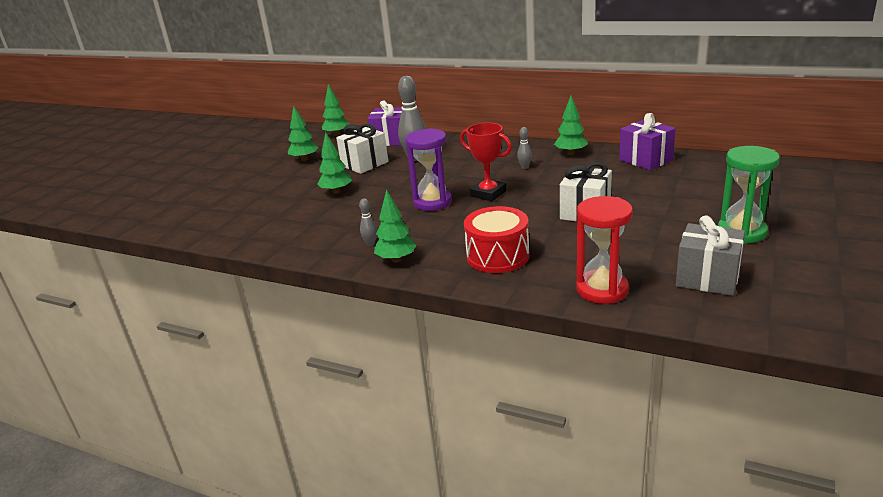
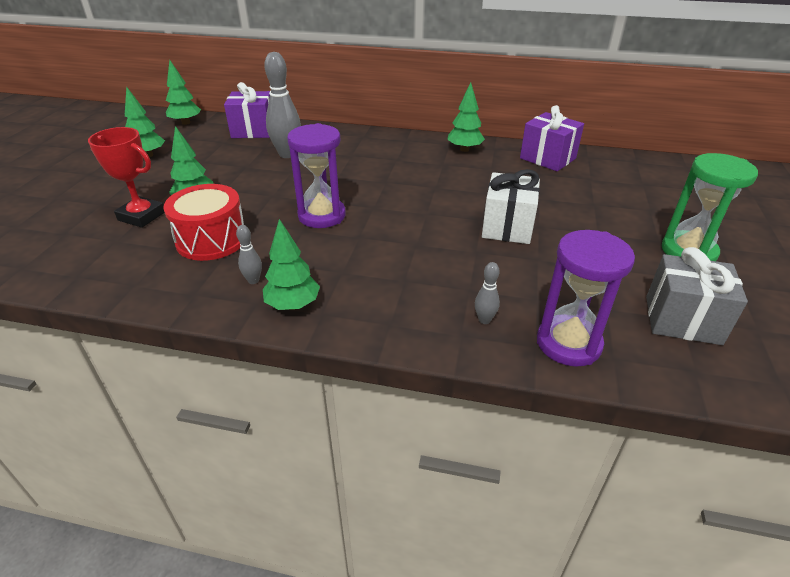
camera: 15 degrees left, 10 degrees up
(364, 164) = (226, 162): white gift -> none
(488, 194) = (387, 203): red trophy -> red trophy (142, 216)
(497, 256) = (423, 295): red drum -> red drum (211, 240)
(525, 167) = (419, 167): grey bowling pin -> grey bowling pin (484, 320)
(602, 290) = (568, 343): red hourglass -> purple hourglass

